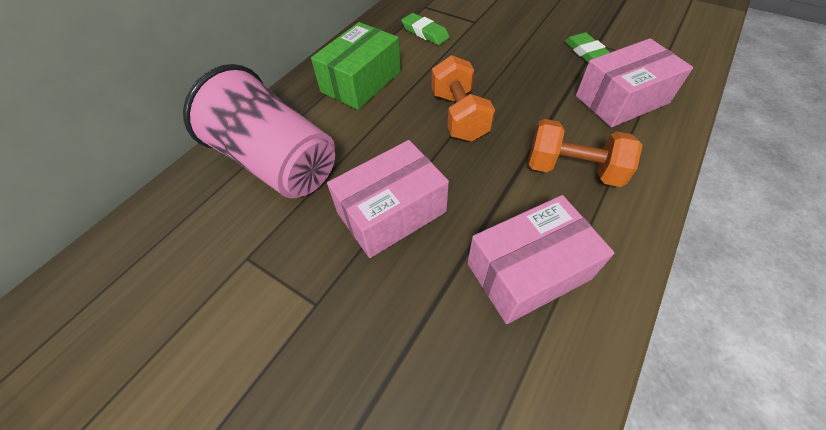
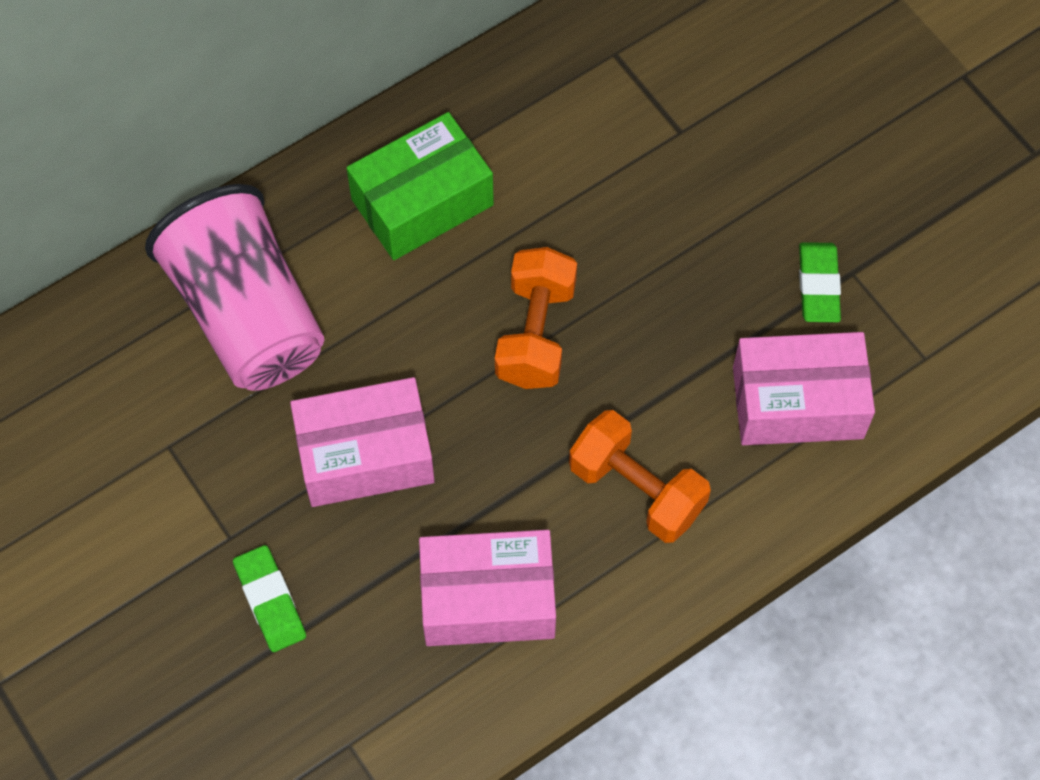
camera: 20 degrees right, 10 degrees up
(425, 32) = (578, 126): green eraser -> green eraser (270, 601)

